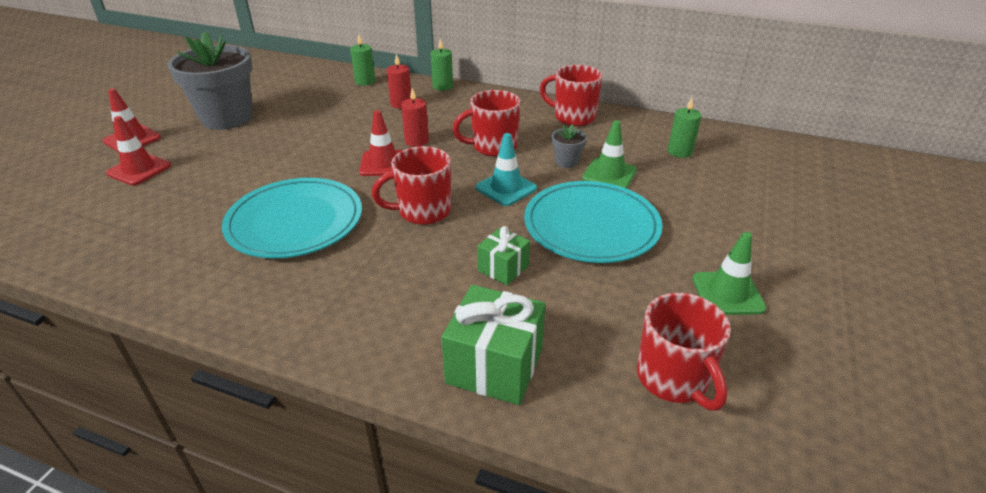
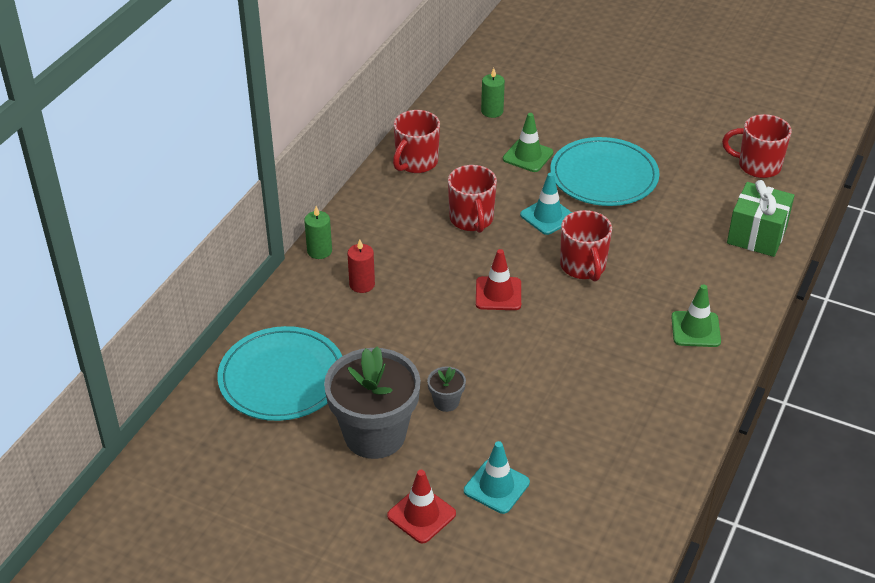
camera: 85 degrees left, 5 degrees up
(139, 169) = (496, 487): red traffic cone -> turquoise traffic cone
(295, 221) = (598, 346): turquoise plate -> turquoise plate (282, 377)
(365, 81) = (288, 318): green candle -> none
(416, 141) = (454, 271): red candle -> none
(503, 268) = (659, 225): green gift -> none
(566, 162) = (504, 177): grey flower pot -> grey flower pot (446, 402)
(673, 379) = (758, 166): red mug -> red mug turned 150 degrees counterclockwise
(727, 293) = (680, 129): green traffic cone -> green traffic cone (695, 329)

